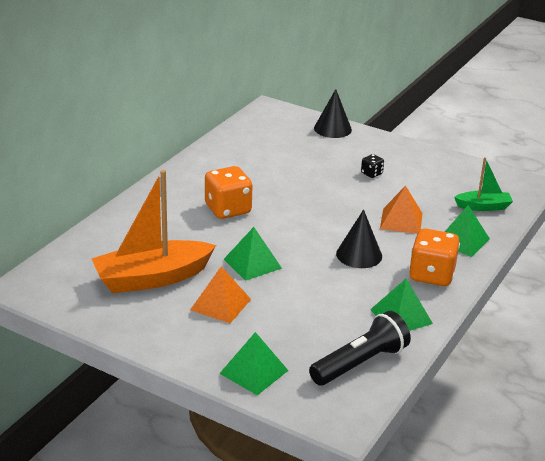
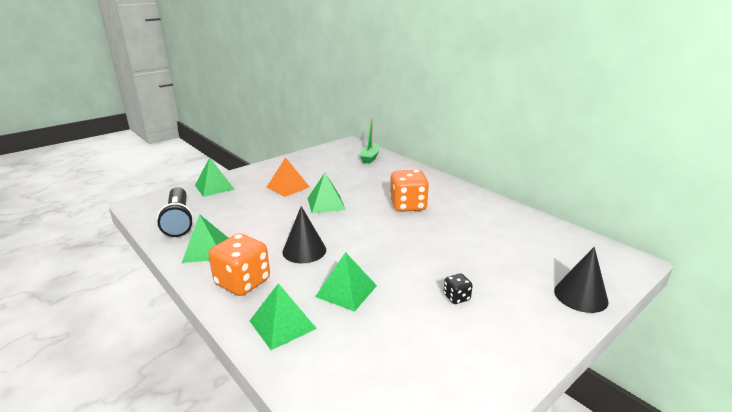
camera: 110 degrees right, 5 degrees down
(152, 278) = (333, 171): orange boat -> none
(401, 221) = (346, 291): orange pyramid -> green pyramid
(483, 207) = (343, 374): green boat -> green boat (370, 157)

